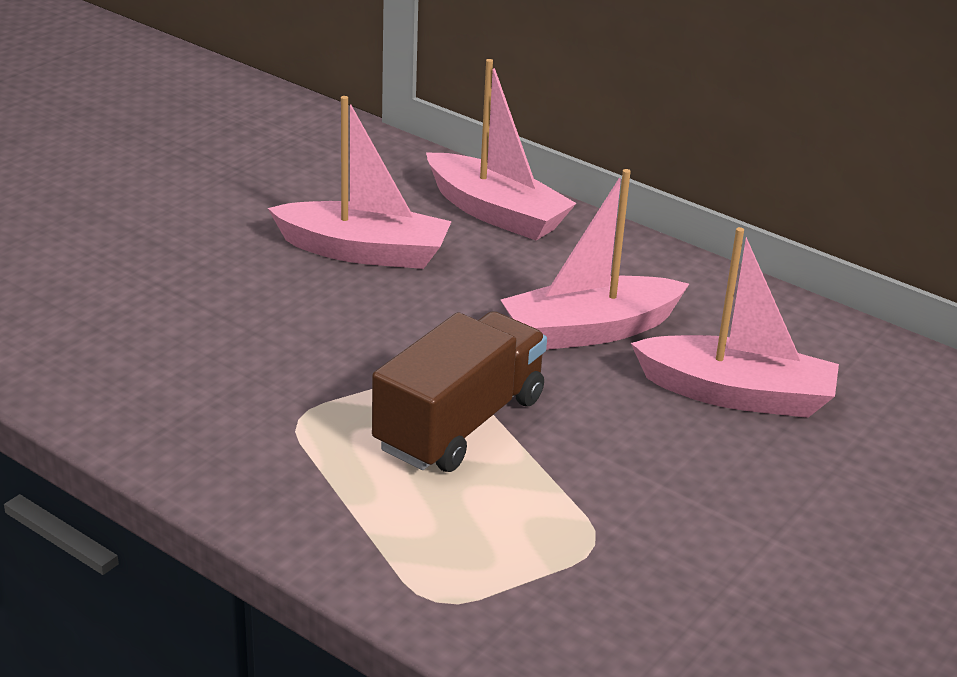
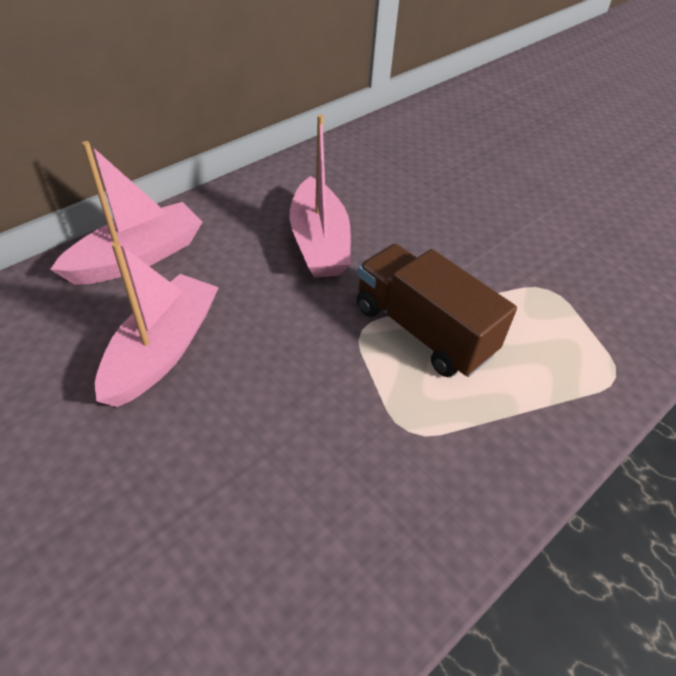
camera: 80 degrees left, 15 degrees up
(736, 394) = (401, 197): pink boat -> none

